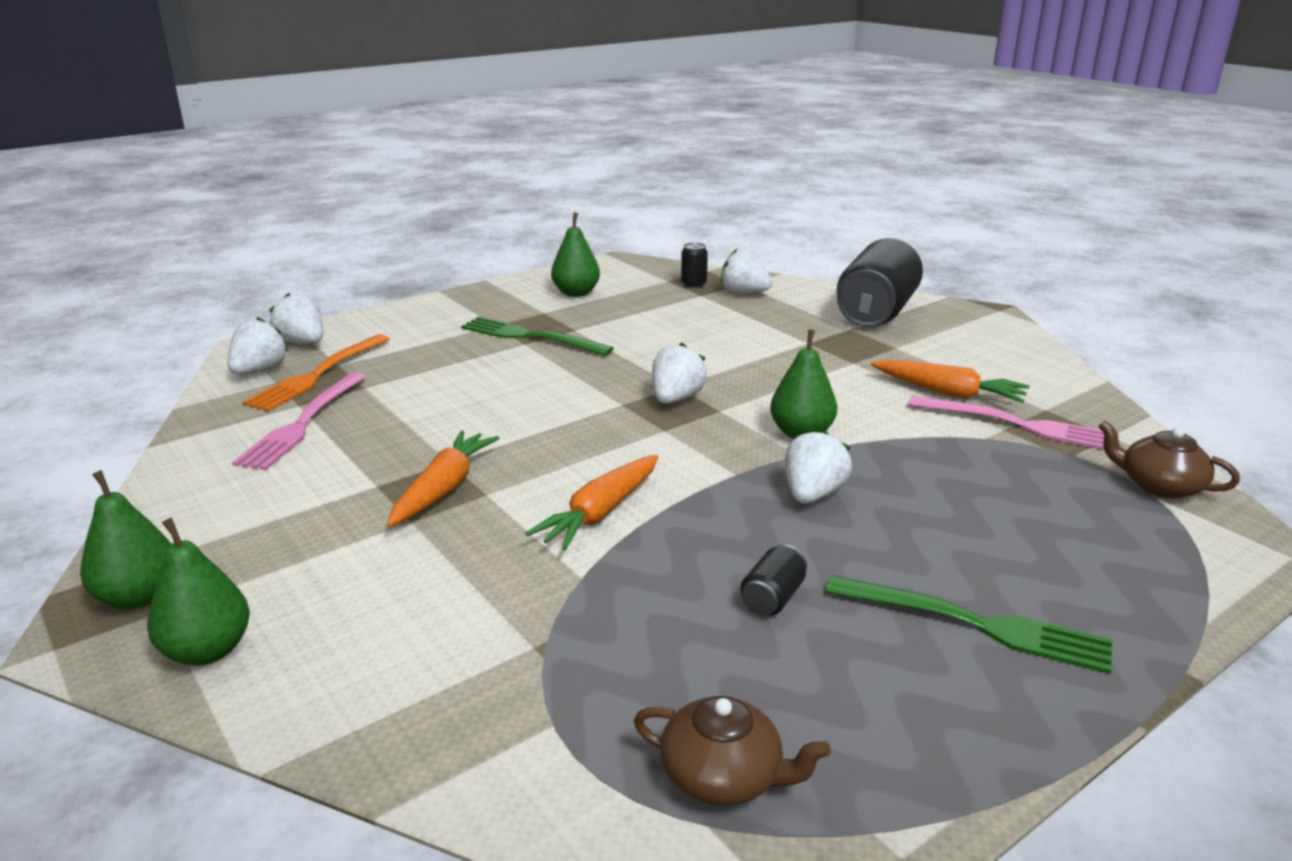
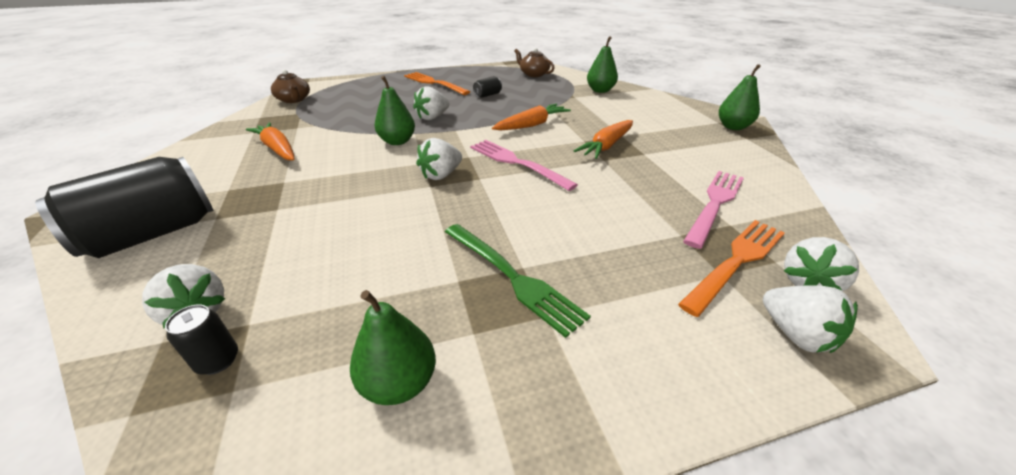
camera: 160 degrees left, 10 degrees up
(207, 651) = (689, 109): green pear -> green pear (600, 90)
(976, 624) = (434, 83): green fork -> orange fork
(1020, 425) = (286, 127): pink fork -> pink fork (516, 163)

